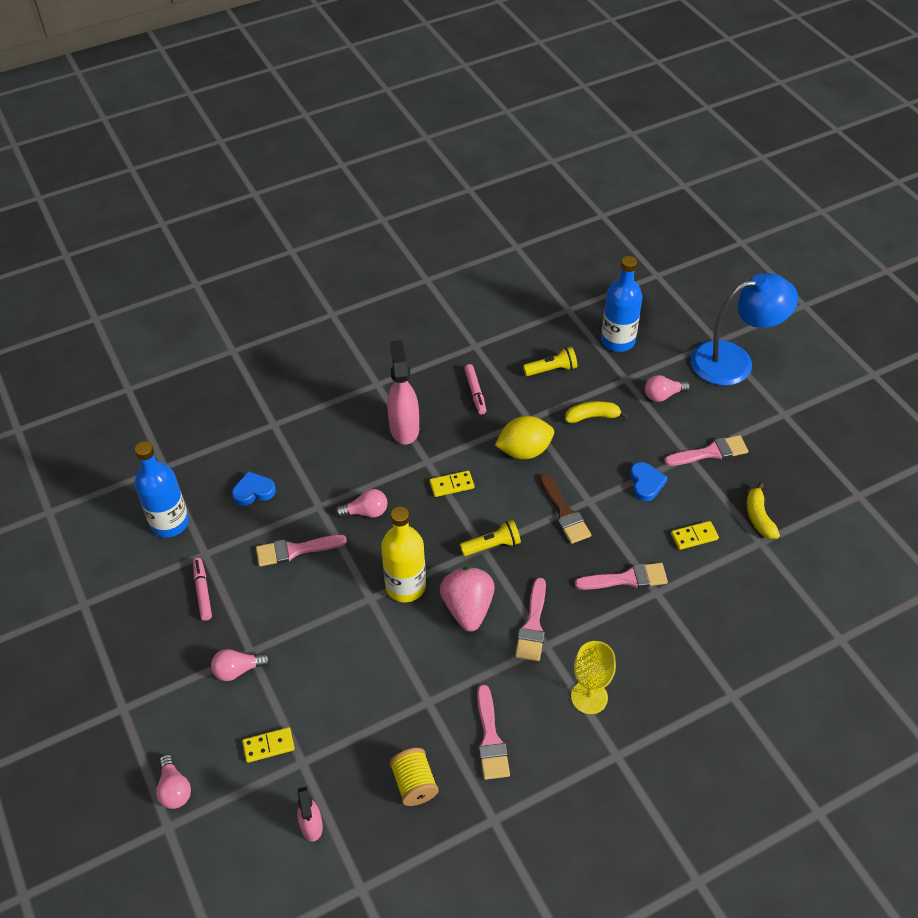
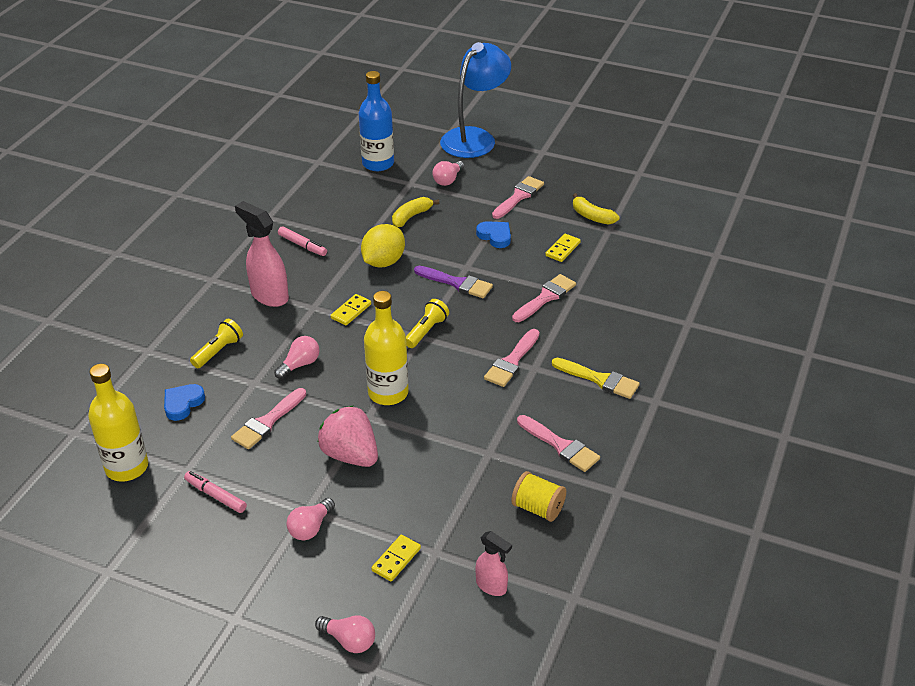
camera: 40 degrees left, 10 degrees down
(170, 523) = (127, 467): blue bottle -> yellow bottle
(468, 608) = (452, 379): pink strawberry -> pink strawberry (350, 455)
(533, 625) = (512, 361): pink brush -> pink brush turned 60 degrees clockwise
(552, 369) = (347, 203): yellow flashlight -> yellow flashlight (218, 351)
(564, 513) = (457, 283): brown brush -> purple brush
(589, 697) = (599, 379): yellow goblet -> yellow brush

